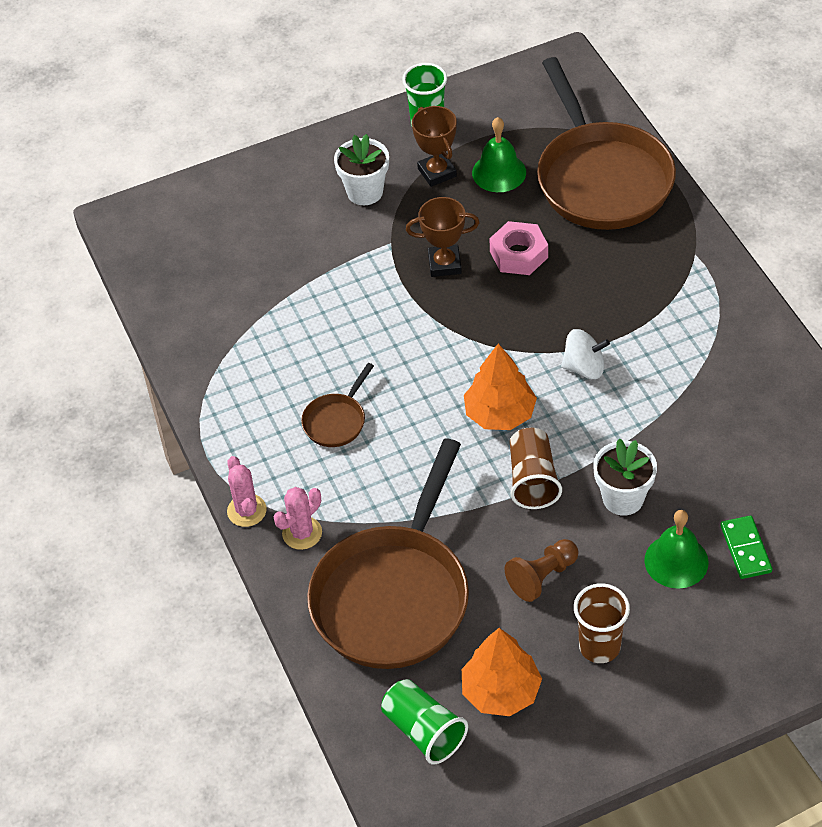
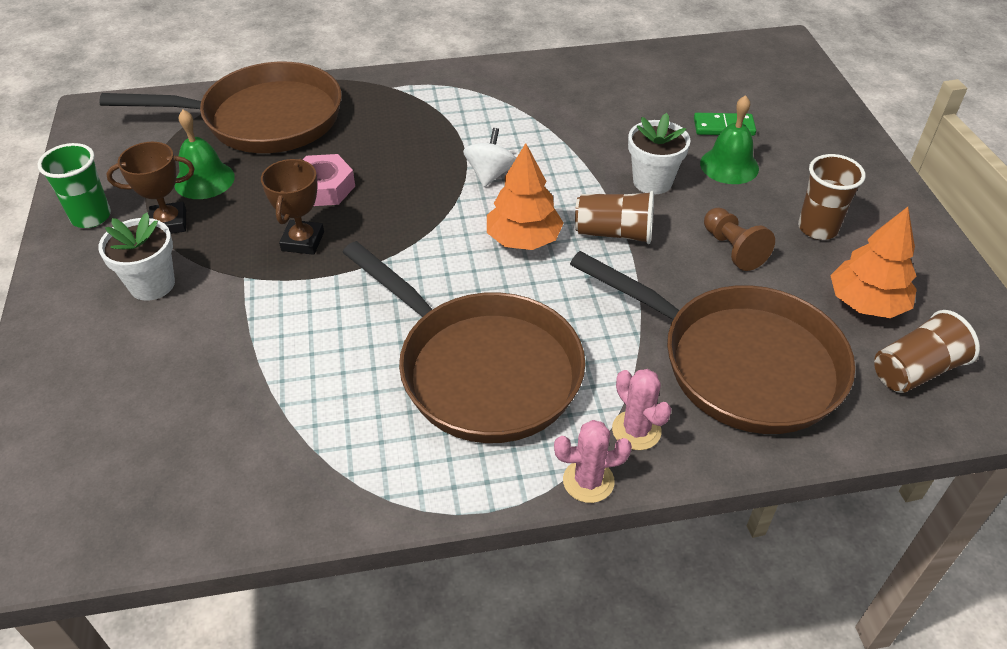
camera: 80 degrees left, 5 degrees down
(336, 421) = (481, 370): brown pan -> brown pan, size x2.35
(424, 731) = (915, 370): green cup -> brown cup

